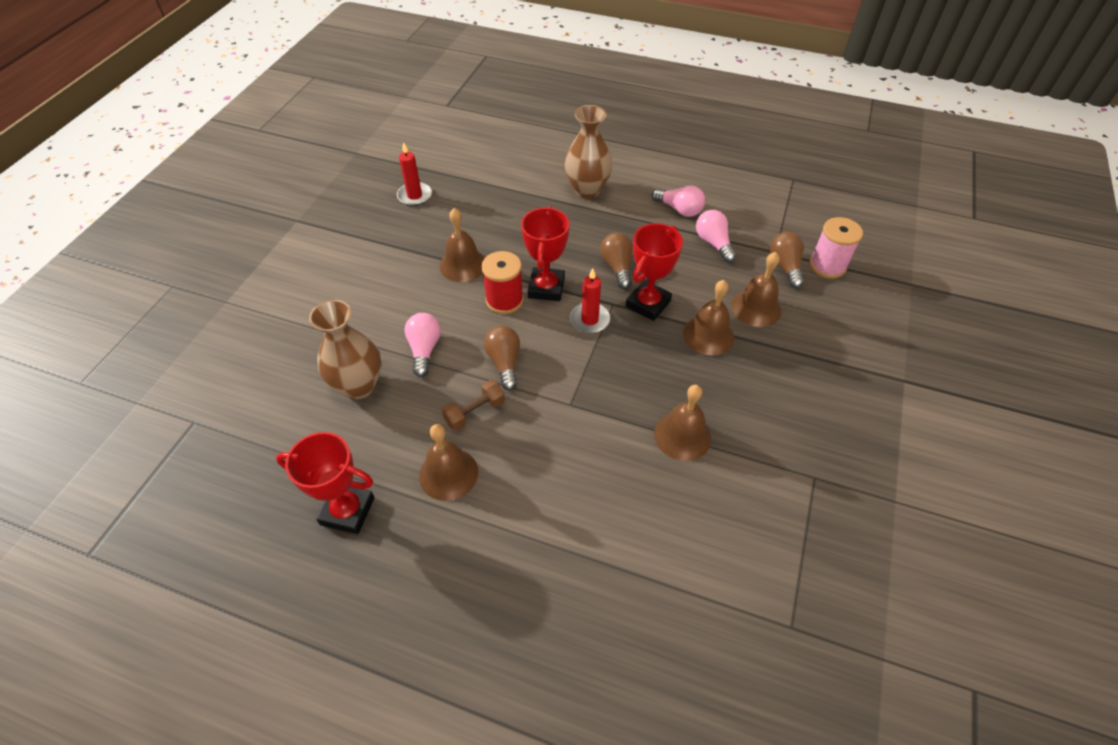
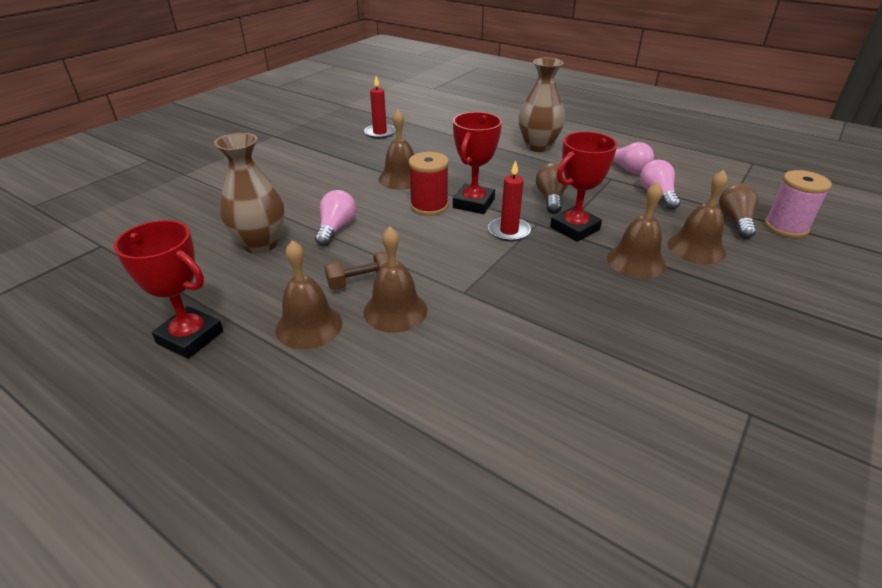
camera: 15 degrees right, 15 degrees down
(504, 362) = (409, 249): brown light bulb -> none
(682, 436) = (584, 341): brown bell -> brown bell (395, 311)

